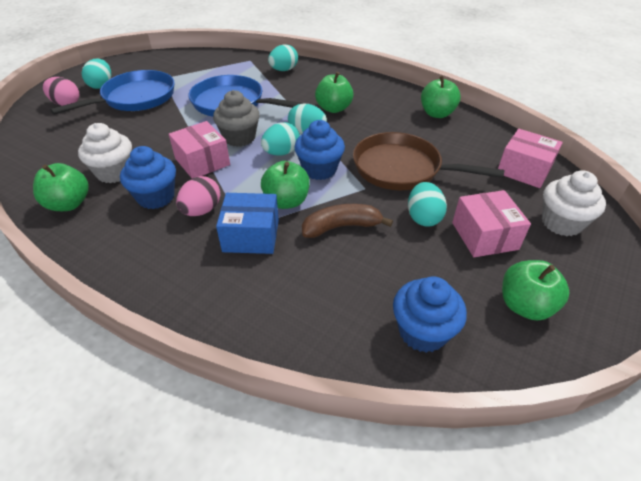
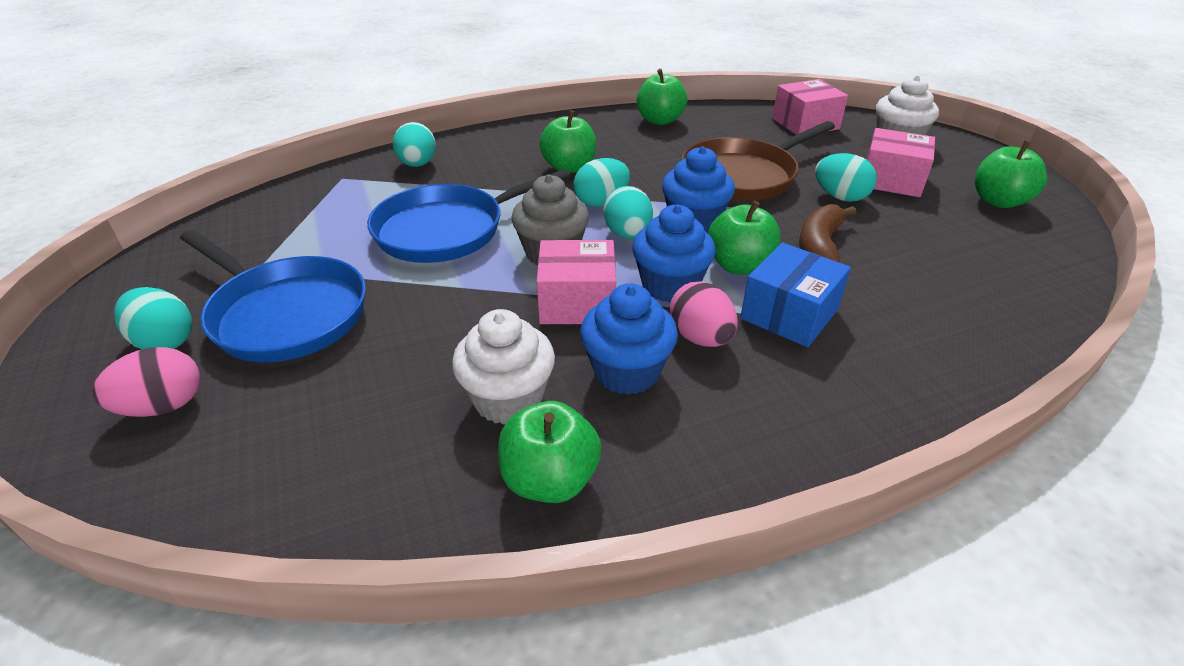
camera: 55 degrees left, 5 degrees down
(135, 98) = (285, 314): blue pan -> blue pan turned 135 degrees clockwise
(422, 332) = (1013, 262): blue cupcake -> blue cupcake (670, 286)

